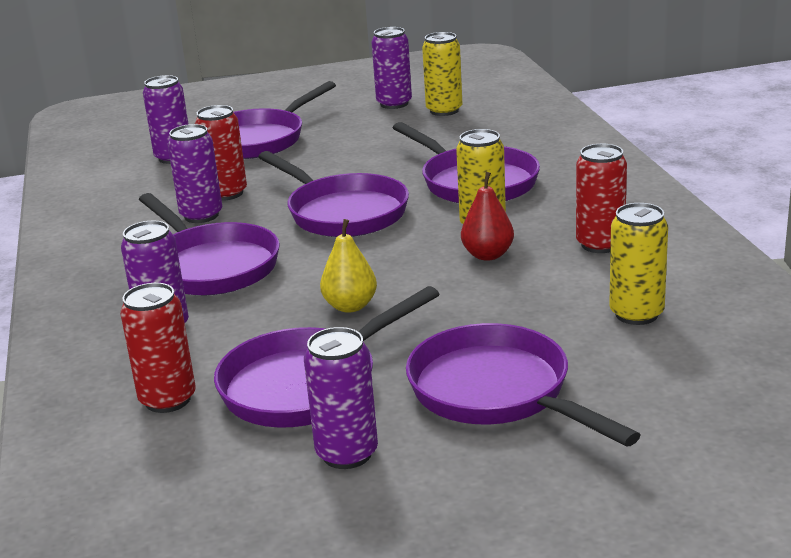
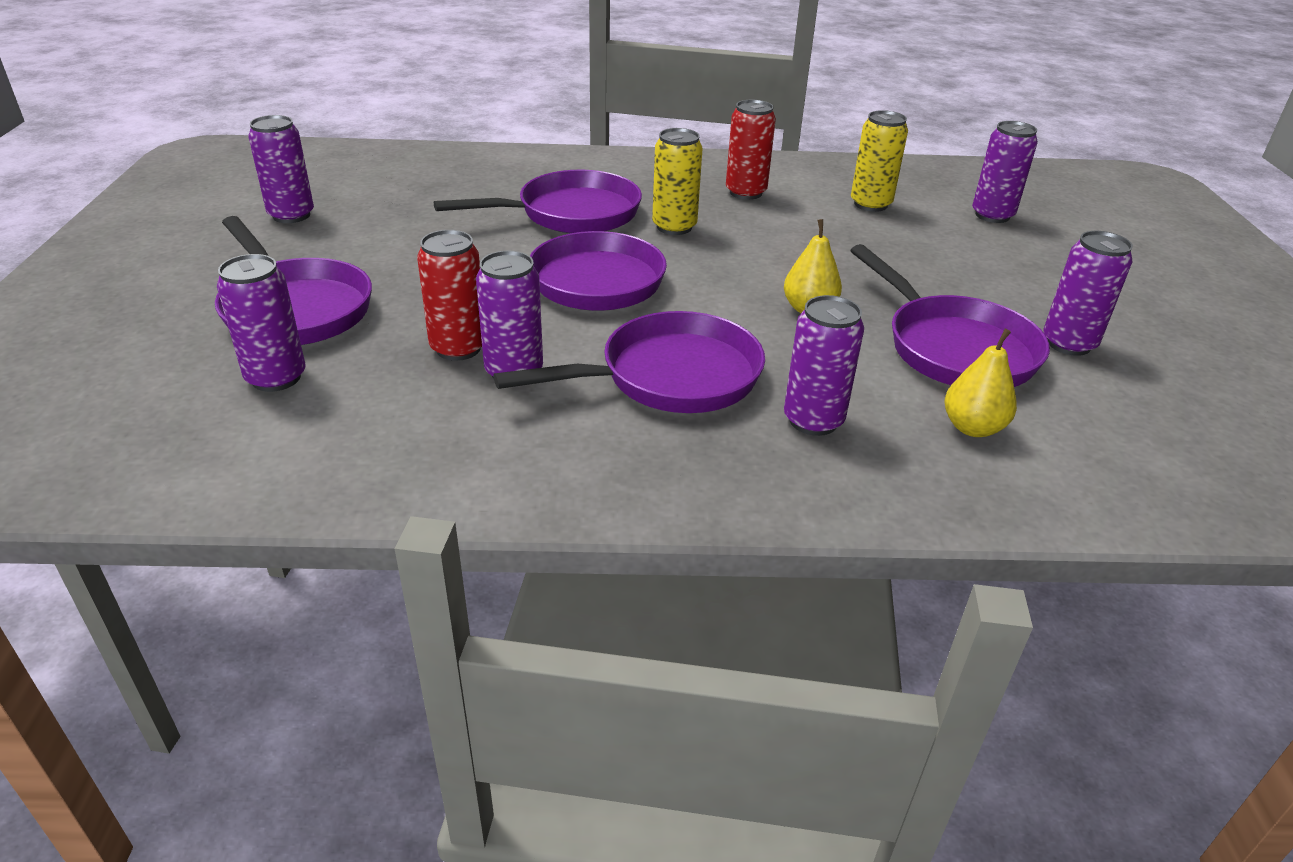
camera: 80 degrees left, 10 degrees up
(168, 400) = (972, 428): red can -> yellow pear
(444, 110) = (355, 195): yellow can -> none
(488, 255) = (737, 235): red pear -> none
(496, 392) = (978, 271): purple pan -> none
(681, 397) = (992, 215): none -> purple can

